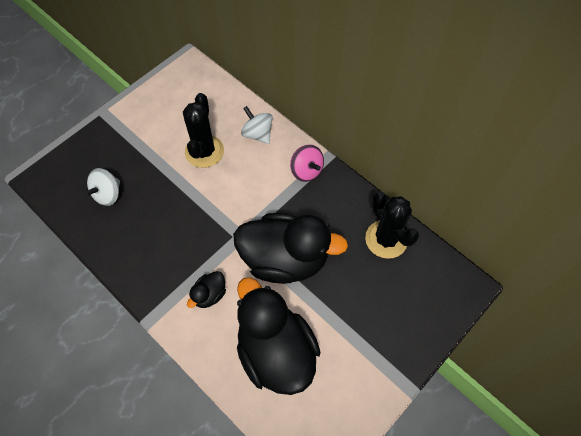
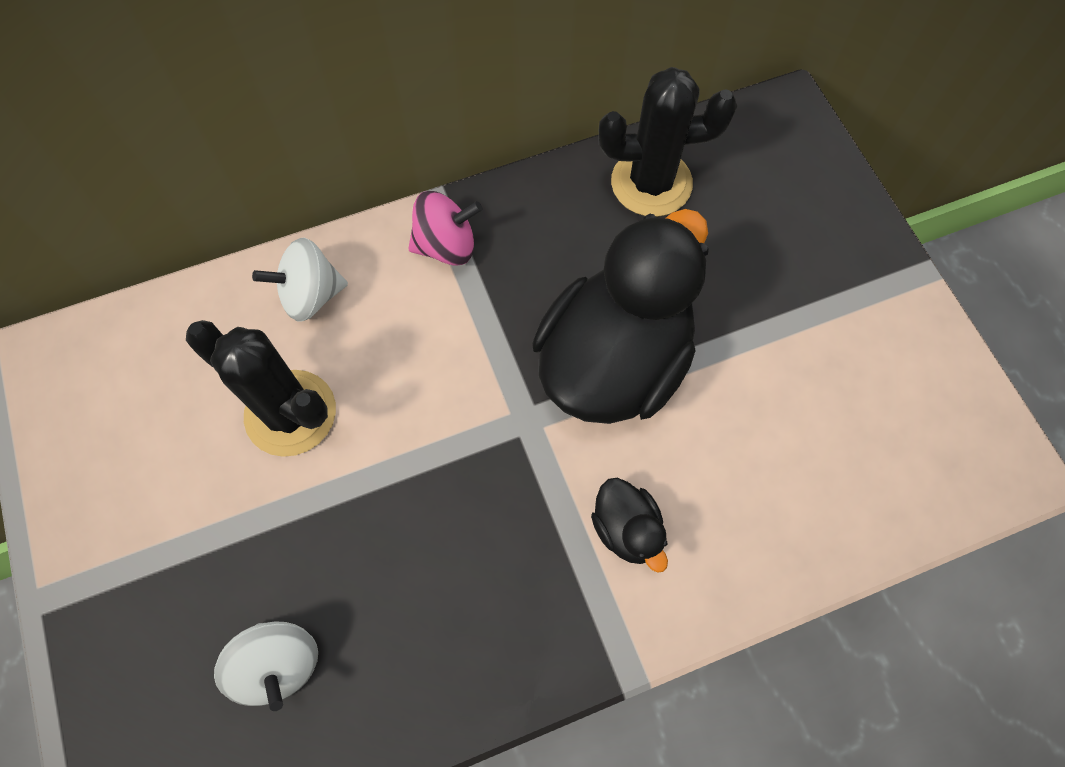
camera: 65 degrees left, 5 degrees up
(276, 351) = (789, 452): black duck -> none

